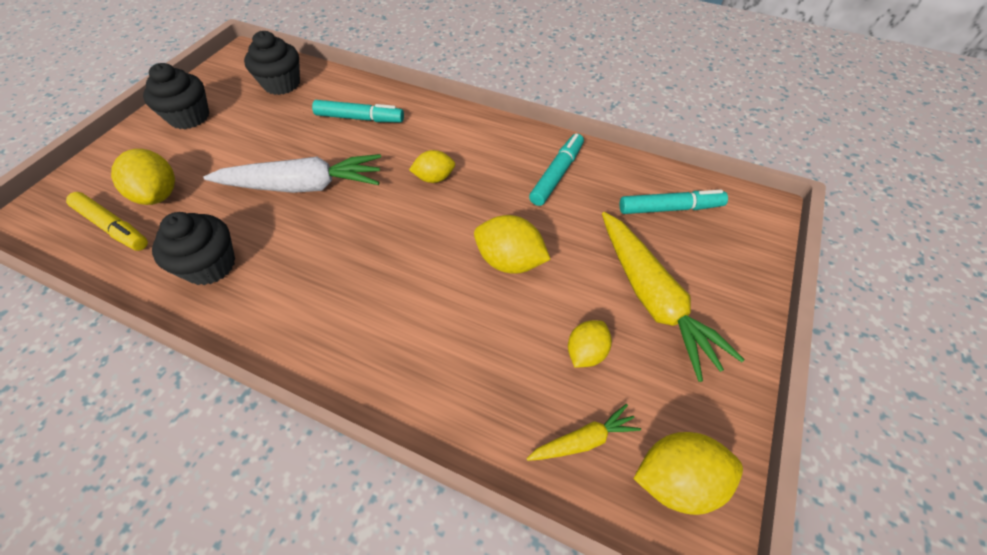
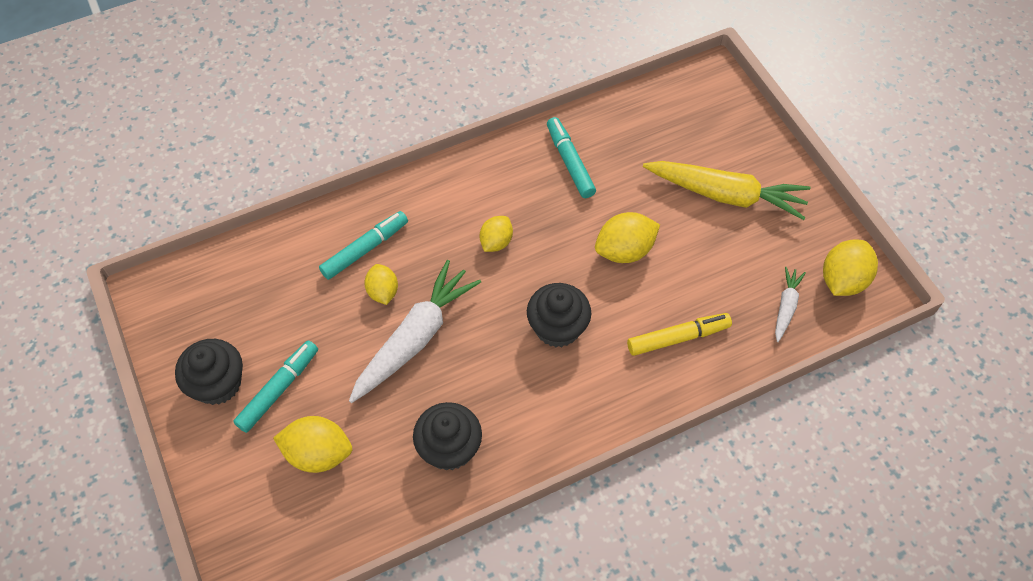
camera: 50 degrees left, 5 degrees up
(113, 227) = (330, 505): yellow marker -> yellow marker (678, 337)
(282, 84) = (244, 282): black cupcake -> black cupcake (557, 327)
(583, 440) = (786, 306): yellow carrot -> white carrot
(586, 352) = (732, 261): yellow lemon -> yellow lemon (383, 292)
(670, 208) = (665, 123): turquoise marker -> turquoise marker (278, 389)

